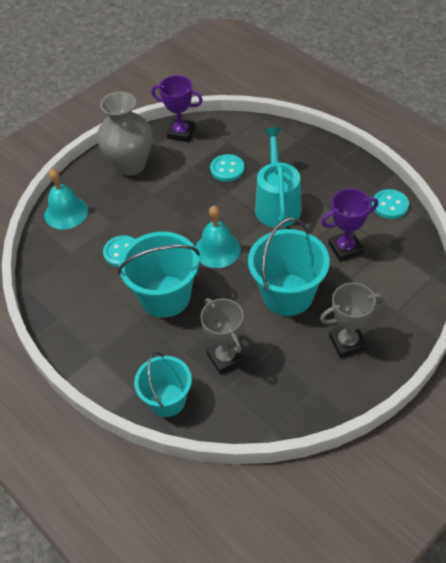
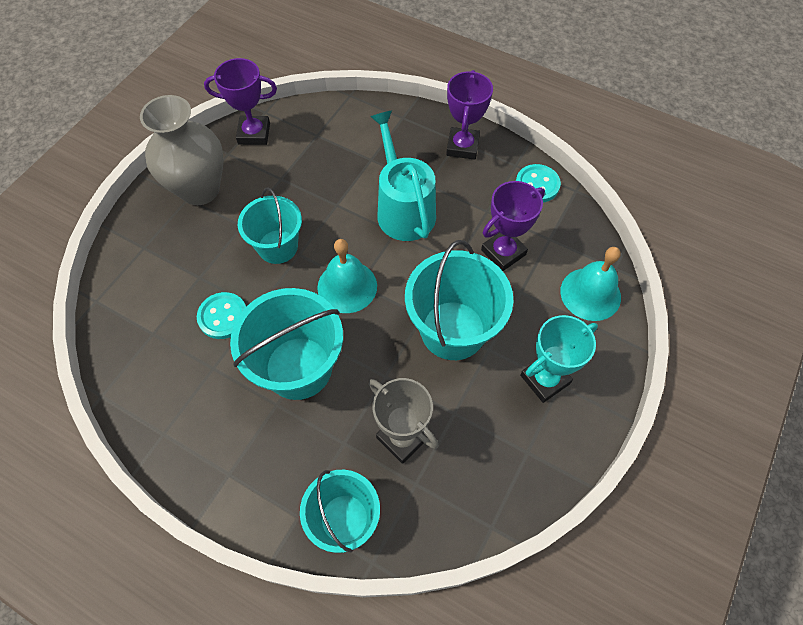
camera: 20 degrees left, 10 degrees up
(66, 212) = (130, 274): turquoise bell -> turquoise bell (590, 294)
(175, 213) = (277, 246): none -> turquoise bucket
(227, 169) = (327, 173): turquoise button -> none
(339, 168) = (462, 146): none -> purple trophy
(347, 342) = (545, 379): grey trophy -> turquoise trophy

